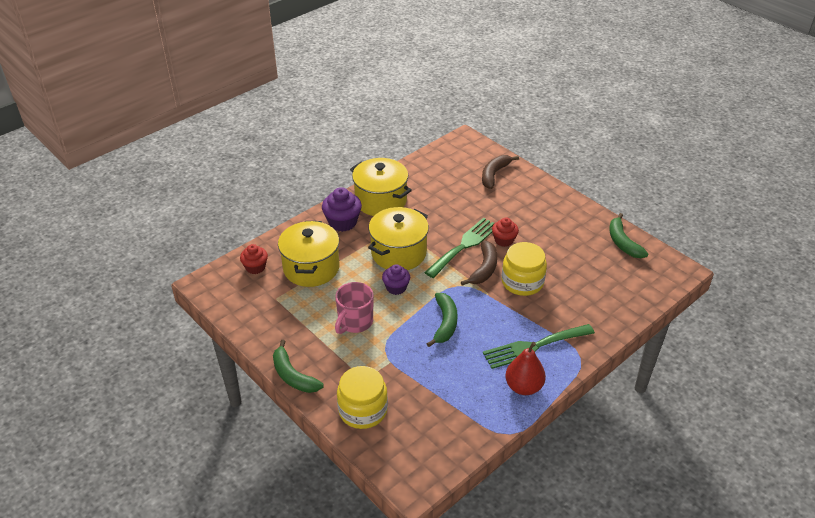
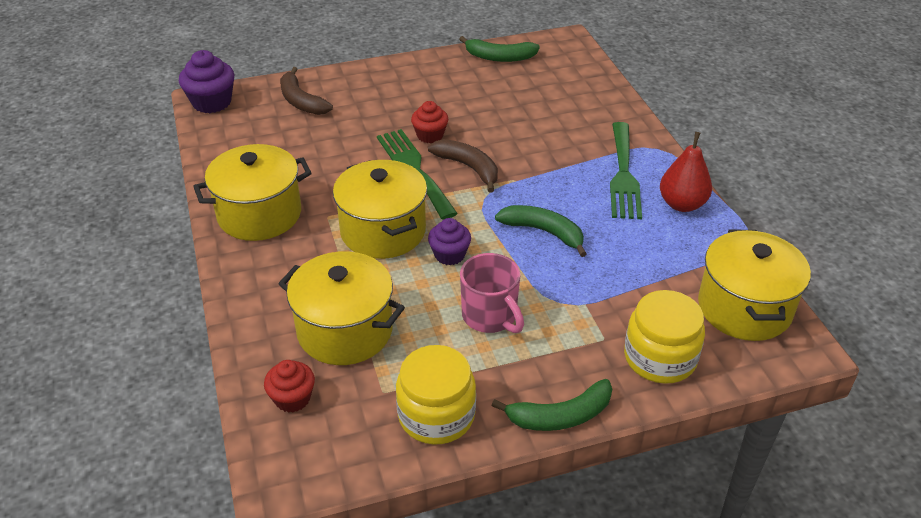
camera: 65 degrees left, 0 degrees up
(342, 222) = (271, 267): purple cupcake -> purple cupcake (212, 102)
(434, 445) = (744, 308): none -> yellow pot
(522, 282) = (513, 147): yellow jar -> yellow jar (436, 415)

